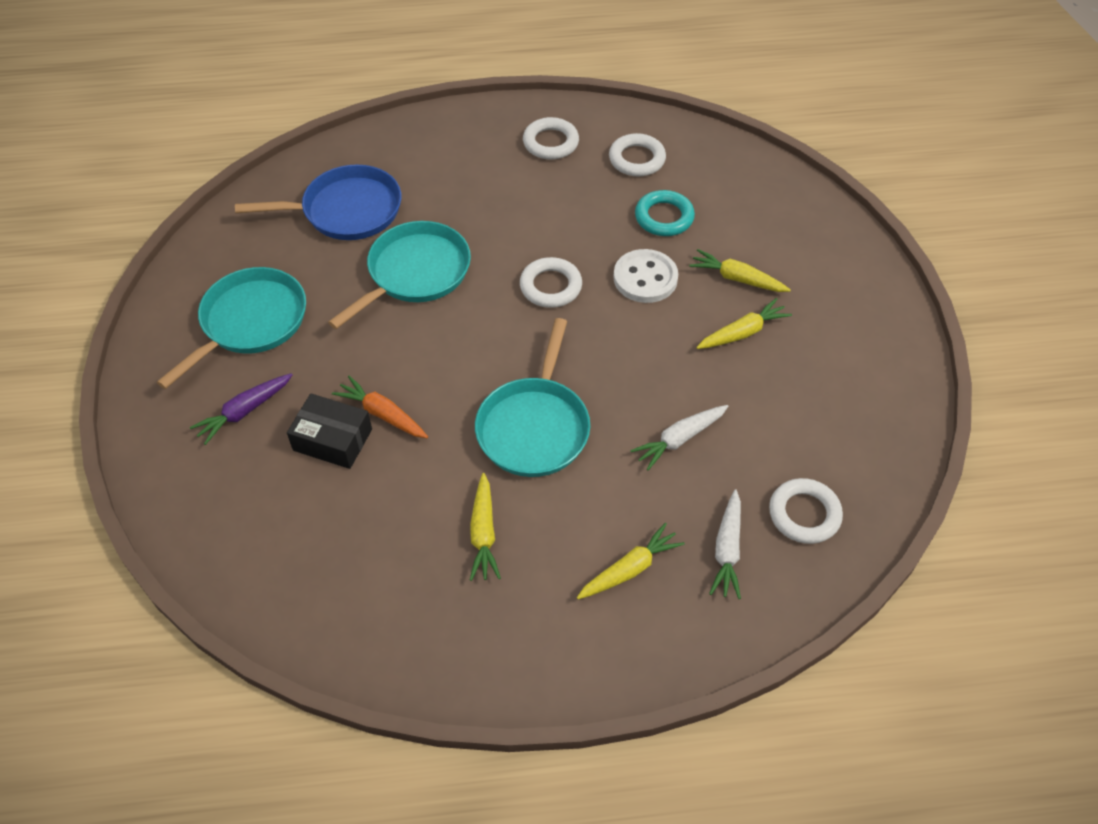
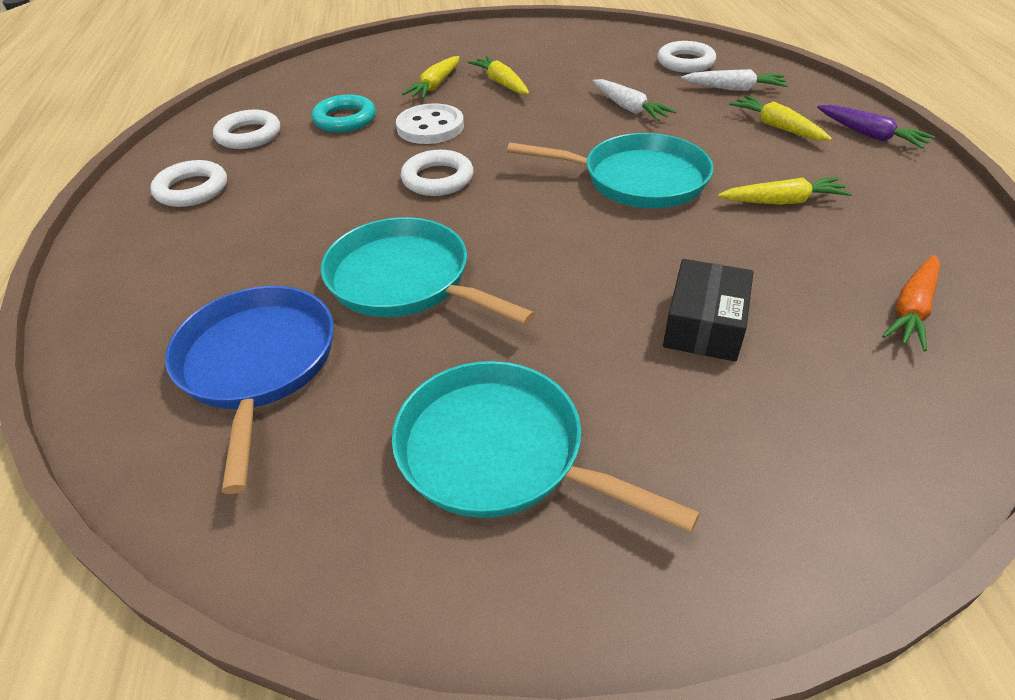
camera: 90 degrees left, 10 degrees down
(244, 412) = (685, 428): purple carrot -> purple carrot (870, 135)
(382, 414) = (650, 286): orange carrot -> orange carrot (912, 310)

